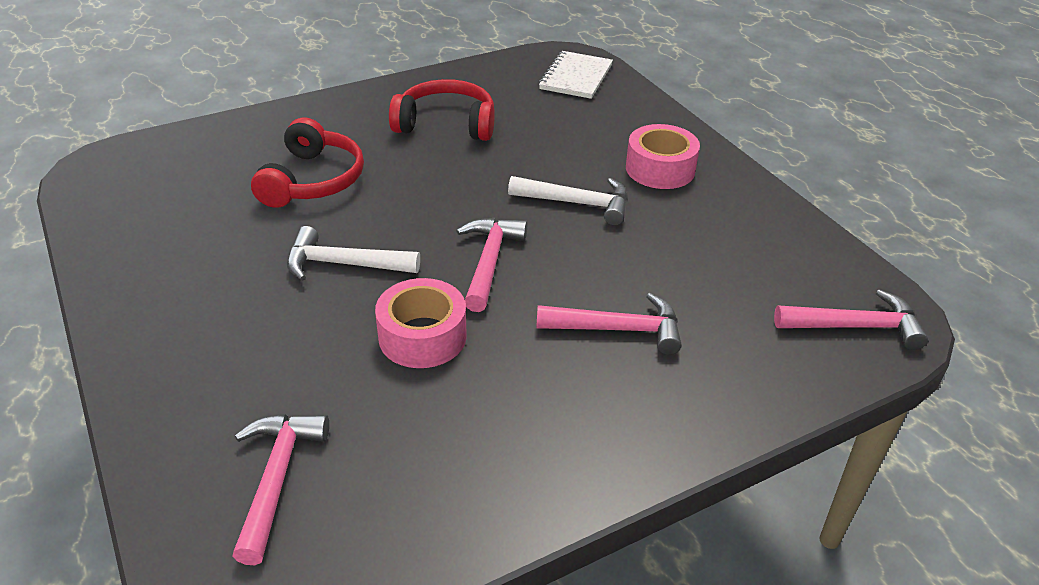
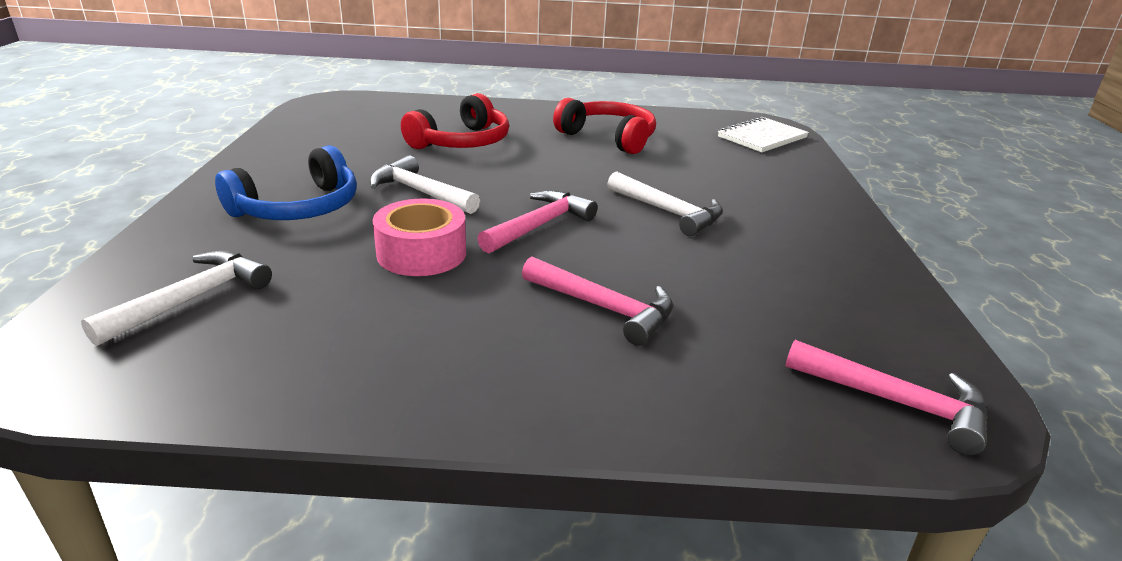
camera: 30 degrees right, 10 degrees down
(247, 332) = (298, 208): none -> blue headphones
(277, 478) = (192, 299): pink hammer -> white hammer
(660, 169) = (781, 212): pink tape -> none

